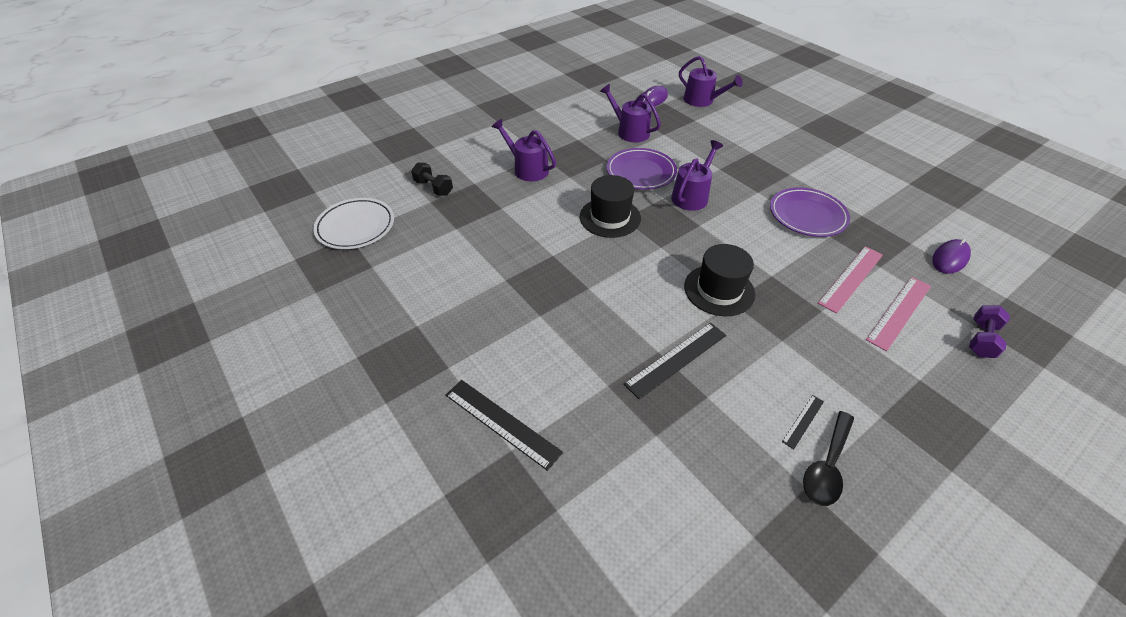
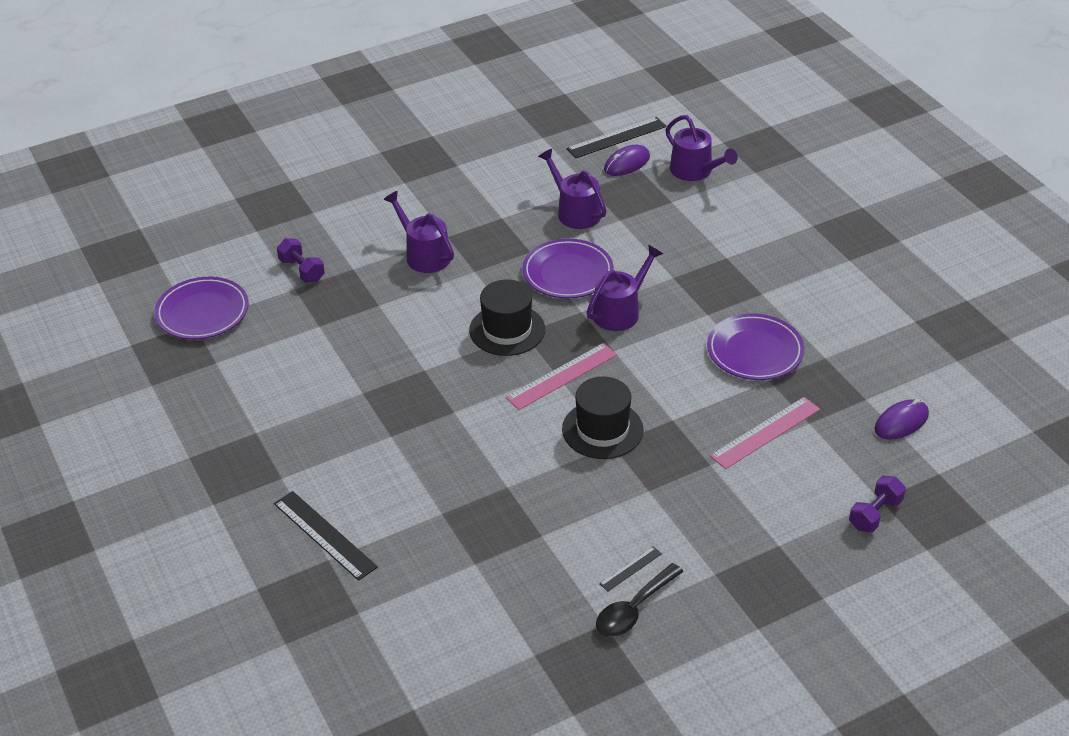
camera: 10 degrees right, 5 degrees down
(355, 227) = (202, 312): white plate -> purple plate
(434, 188) = (302, 270): black dumbbell -> purple dumbbell
(676, 359) = (524, 496): black ruler -> black ruler (616, 137)
(899, 312) = (799, 475): pink ruler -> pink ruler (562, 376)

